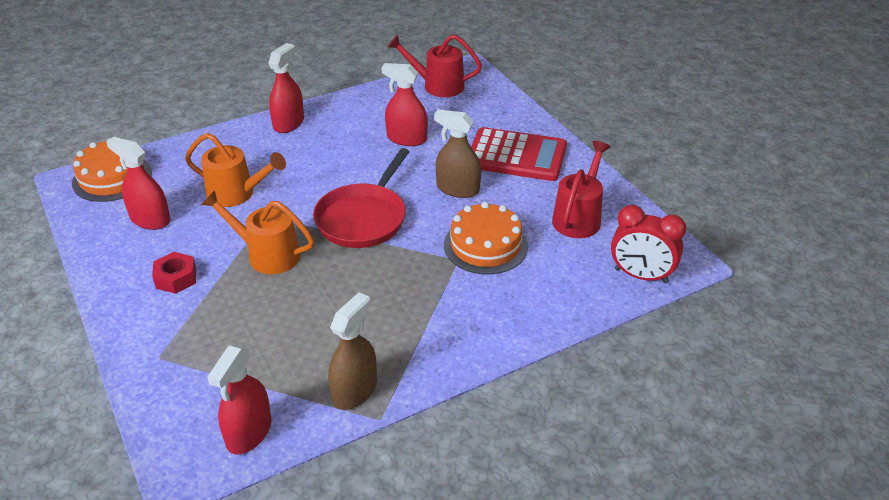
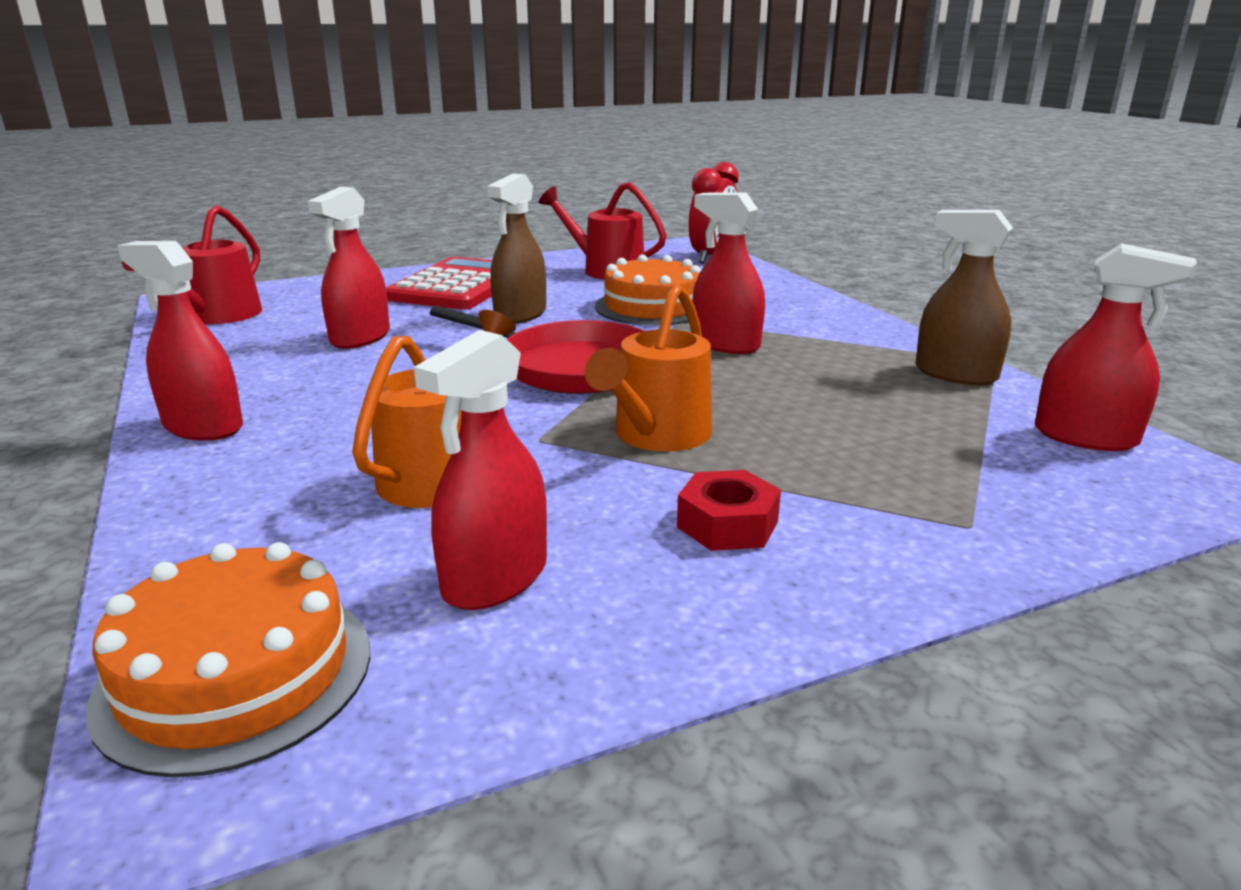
camera: 85 degrees left, 15 degrees down
(407, 281) = (725, 344): none -> red spray bottle

